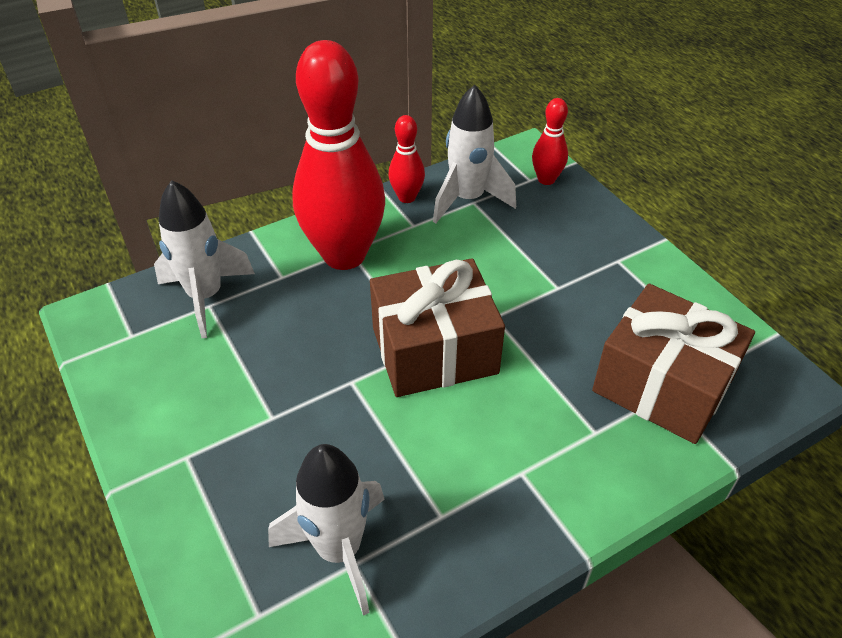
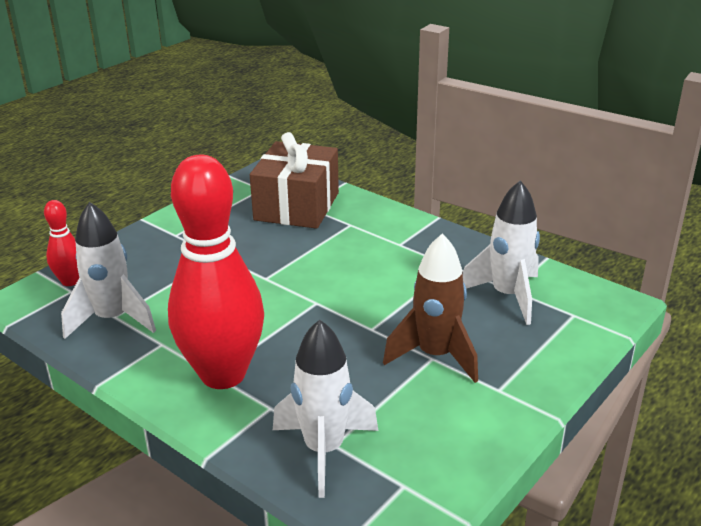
camera: 110 degrees left, 15 degrees down
(272, 420) = (435, 356): none -> brown rocket
(407, 197) = (117, 357): red bowling pin -> none
(434, 350) = (317, 297): brown gift -> none

